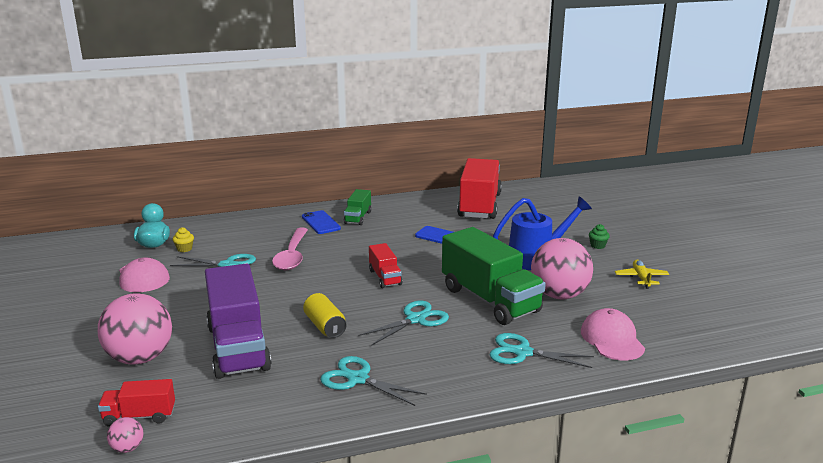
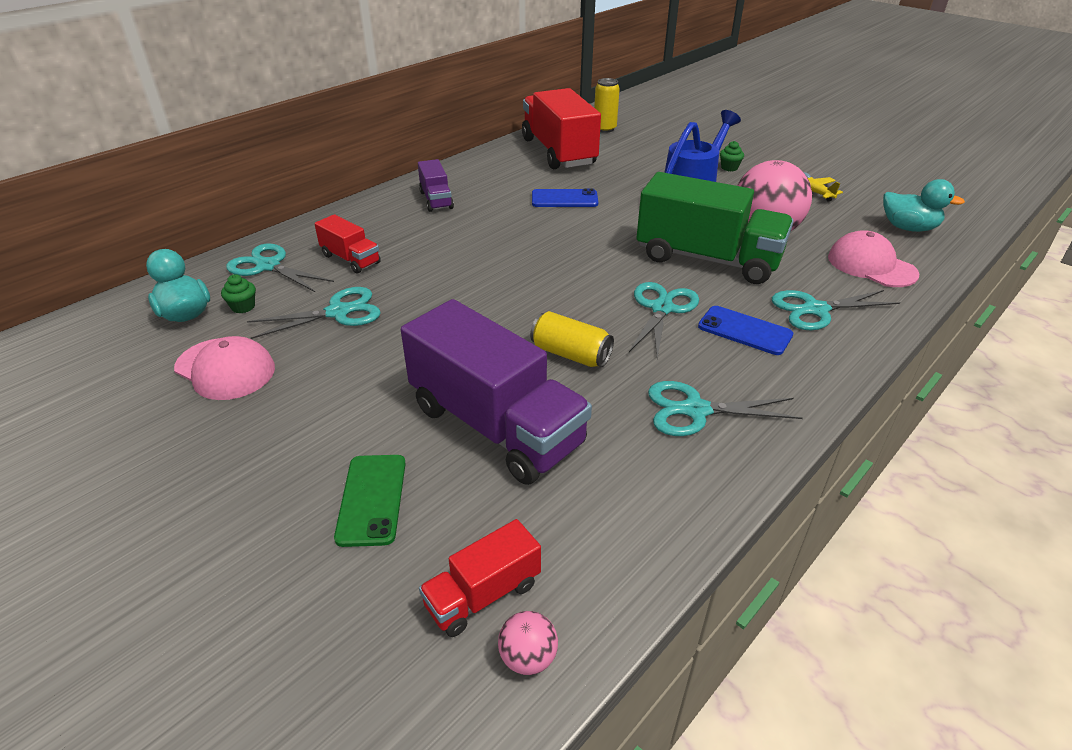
camera: 30 degrees left, 15 degrees up
(140, 358) = (372, 499): pink ball -> green phone
(184, 249) = (243, 307): yellow cupcake -> green cupcake
(220, 231) = (268, 266): none -> turquoise scissors
(292, 256) = (413, 272): pink spoon -> none
(321, 223) = (397, 218): blue phone -> blue phone (744, 331)
(358, 217) = (436, 200): green truck -> purple truck
(385, 277) = (562, 267): red truck -> red truck (351, 259)
(536, 197) = (604, 129): none -> yellow can
(687, 324) = (908, 228): none -> turquoise duck

